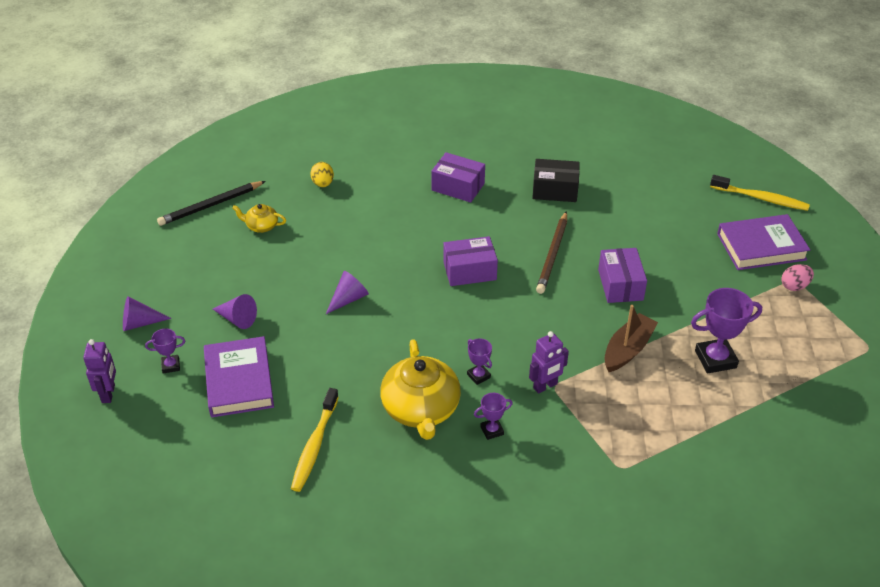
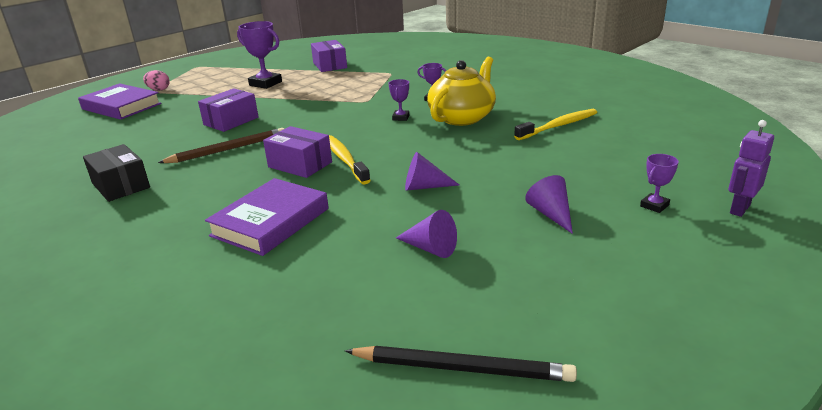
camera: 135 degrees left, 15 degrees down
(140, 323) = (674, 255): purple cone -> purple cone (430, 248)
(171, 366) = (654, 206): purple trophy -> purple trophy turned 75 degrees counterclockwise
(239, 381) = (589, 173): purple book -> purple book (270, 222)
(261, 226) = (424, 295): yellow teapot -> none
(323, 184) = (278, 311): yellow egg -> none
(458, 187) = (172, 228): purple box -> purple box (330, 65)
(545, 386) = (370, 102): purple robot -> none
(627, 349) = (296, 99): brown boat -> none
(761, 198) = (48, 123): yellow toothbrush -> yellow toothbrush (345, 160)

